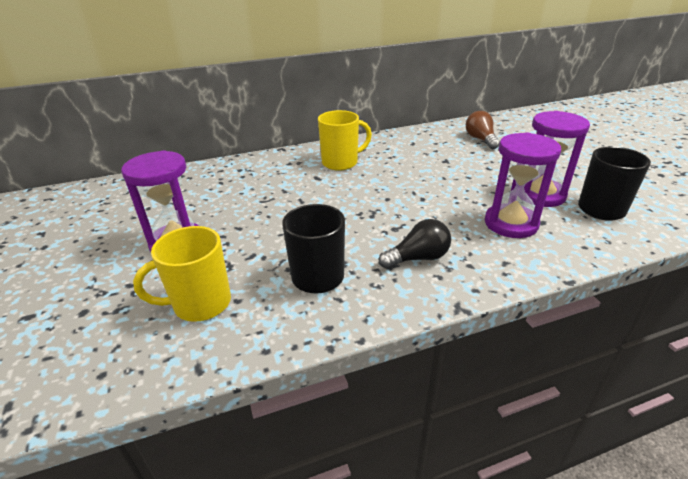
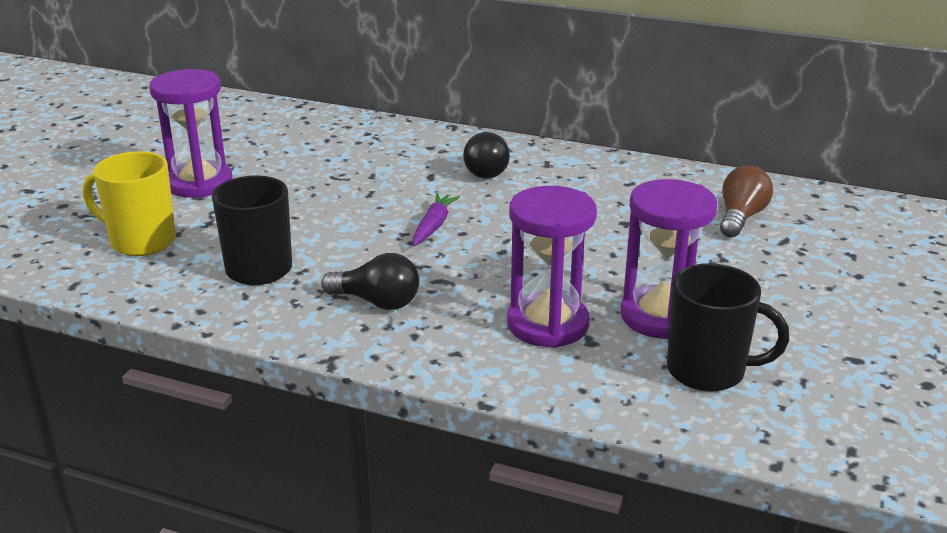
camera: 40 degrees right, 5 degrees down
(341, 163) = (489, 170): yellow mug -> black light bulb
(367, 202) = (433, 226): none -> purple carrot

